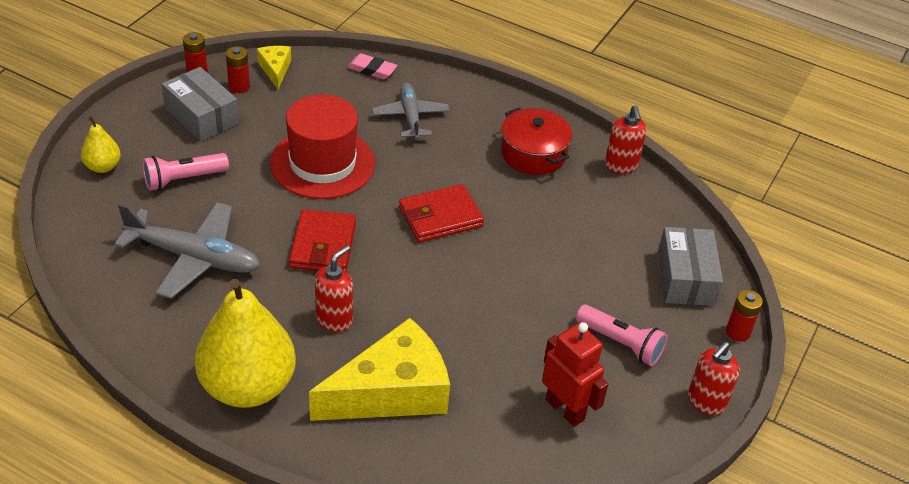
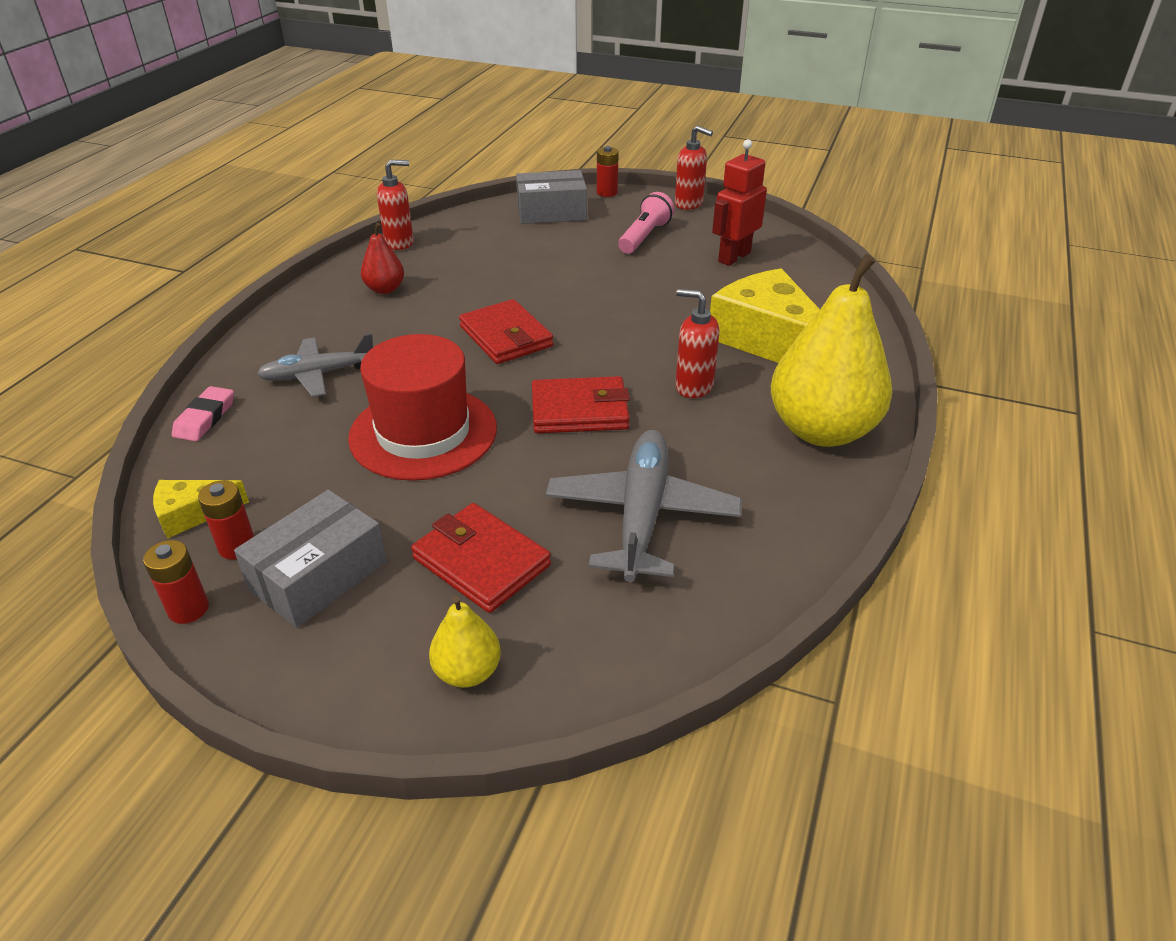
camera: 95 degrees left, 5 degrees down
(183, 179) = (481, 562): pink flashlight -> red wallet
(533, 153) = (385, 289): red pot -> red pear

